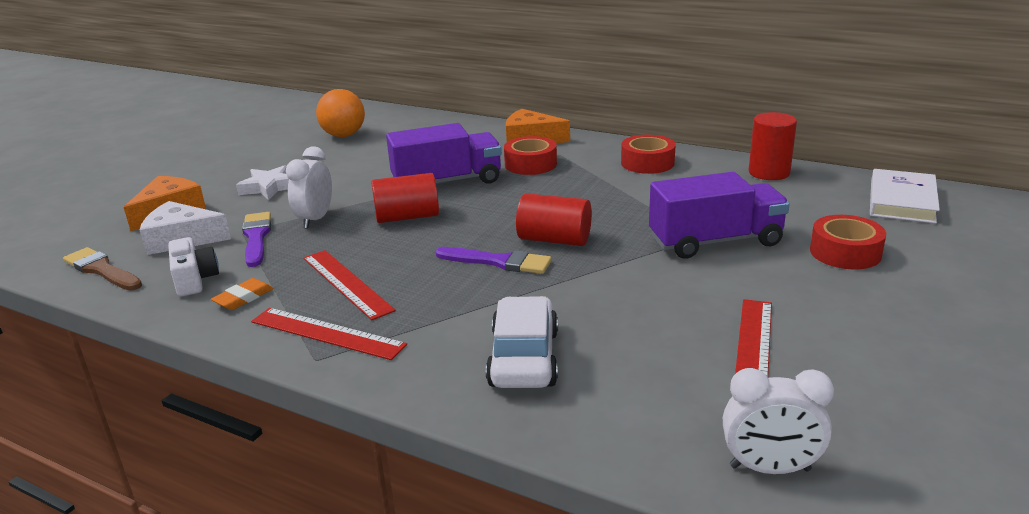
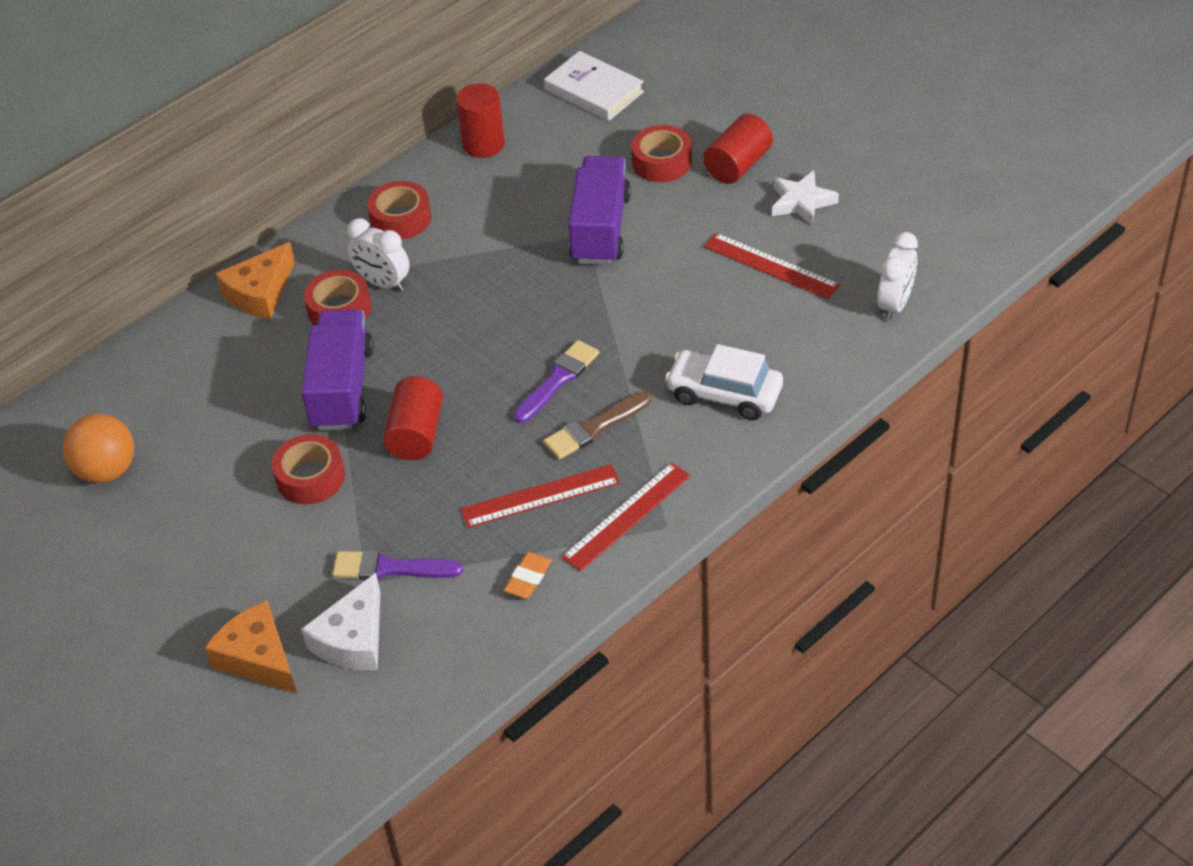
camera: 70 degrees left, 20 degrees up
(102, 270) = (394, 709): brown brush -> brown brush (594, 428)
(194, 280) = (466, 621): white camera -> none
(243, 298) = (528, 578): orange eraser -> orange eraser turned 60 degrees clockwise
(270, 187) = (246, 555): white star -> white star (802, 202)
(315, 219) = (373, 514): white clock -> white clock (383, 283)
(350, 191) = (310, 477): none -> red tape
(554, 240) = (536, 332): red cylinder -> red cylinder (738, 165)

